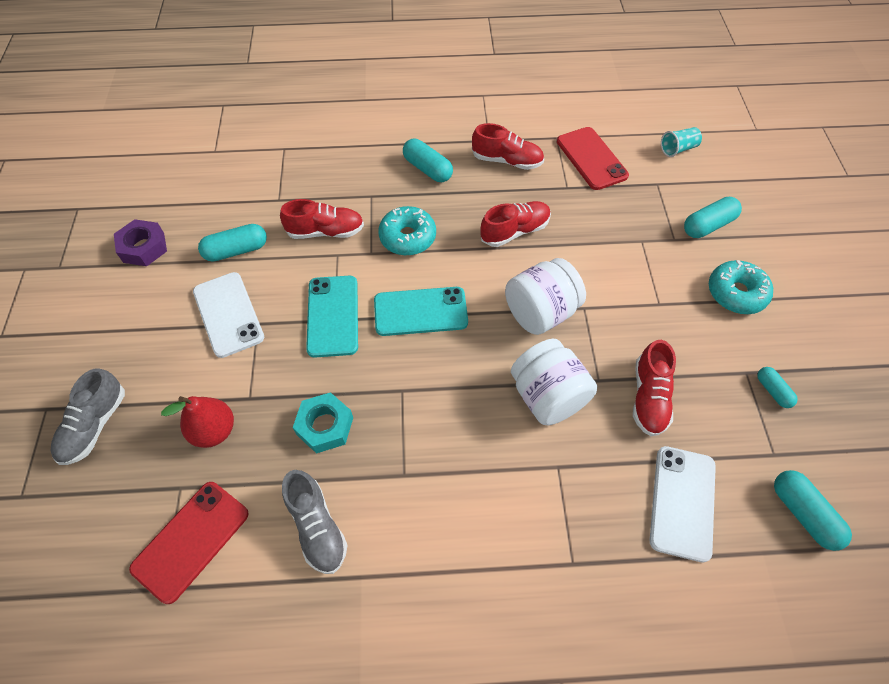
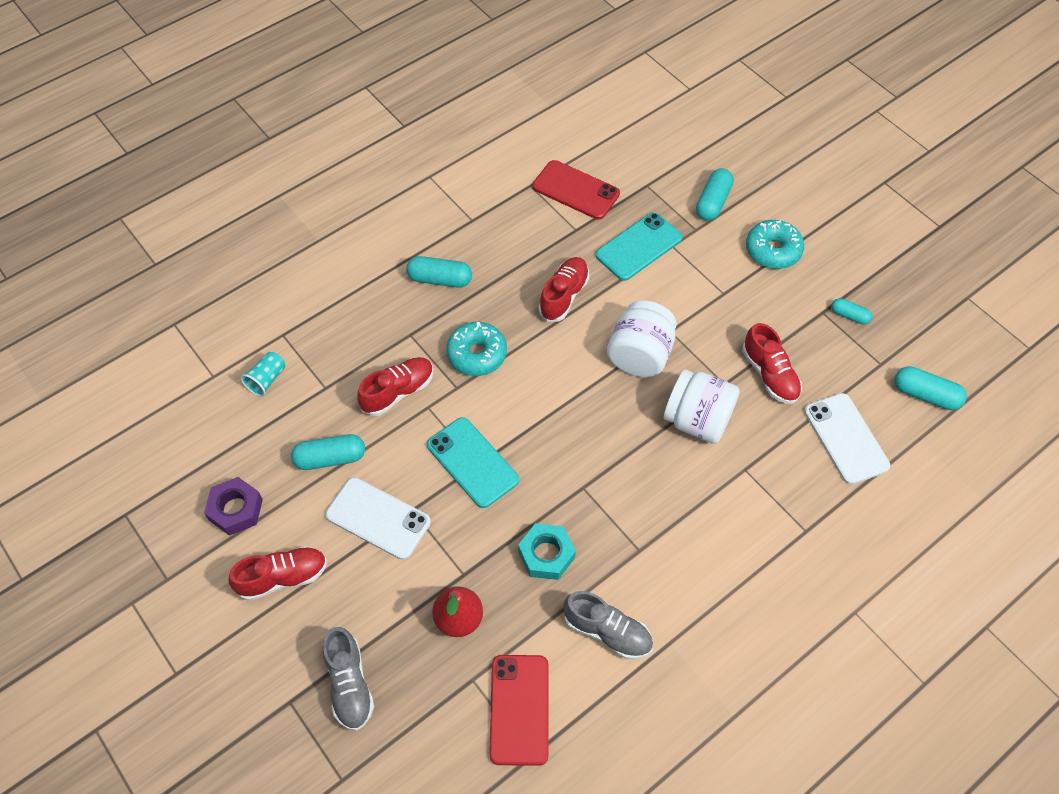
camera: 35 degrees left, 0 degrees up
(236, 250) = (330, 458): turquoise capsule -> turquoise capsule turned 45 degrees clockwise
(420, 312) = (543, 413): turquoise phone -> turquoise phone (639, 247)
(507, 161) = (504, 232): red shoe -> red shoe (283, 577)
(678, 149) = (640, 142): turquoise cup -> turquoise cup (267, 379)

